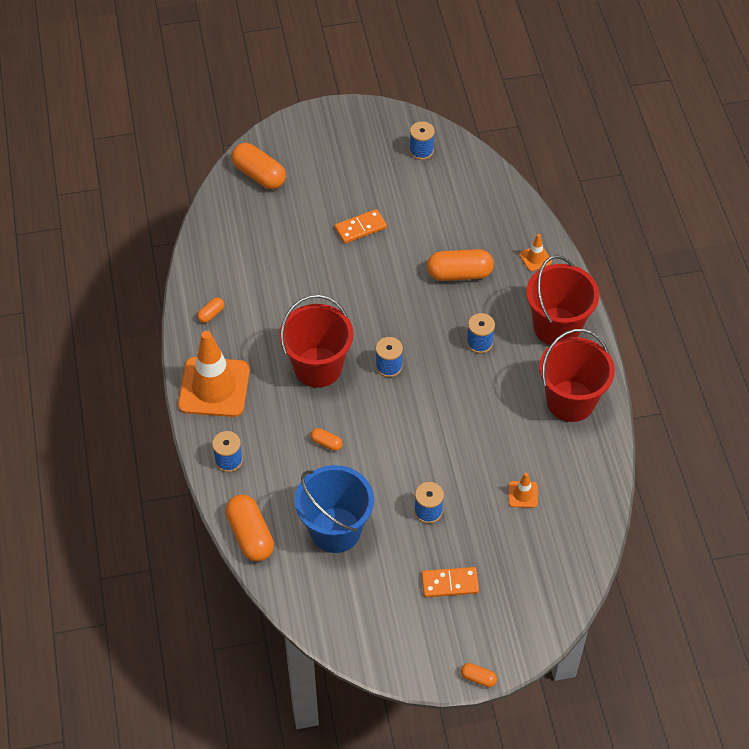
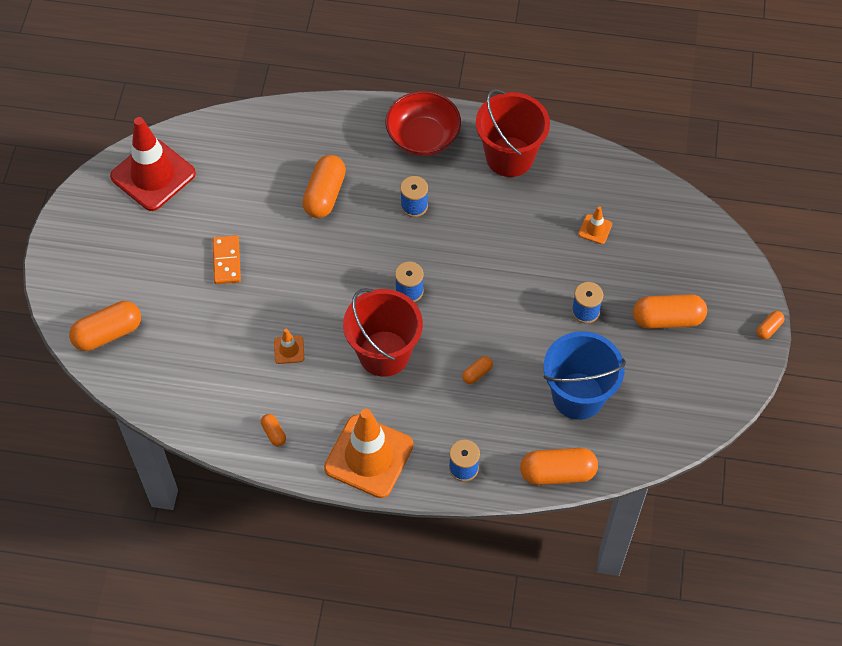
camera: 70 degrees left, 5 degrees up
(421, 151) = (153, 175): blue spool -> red traffic cone
(449, 583) = (667, 319): orange domino -> orange capsule
(535, 258) = (335, 126): orange traffic cone -> orange traffic cone (289, 350)
(557, 327) = (423, 137): red bucket -> red bowl

